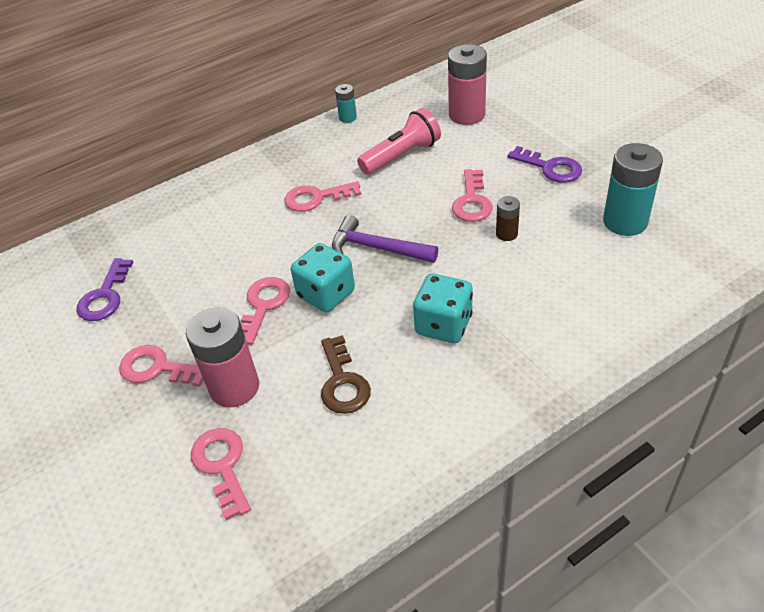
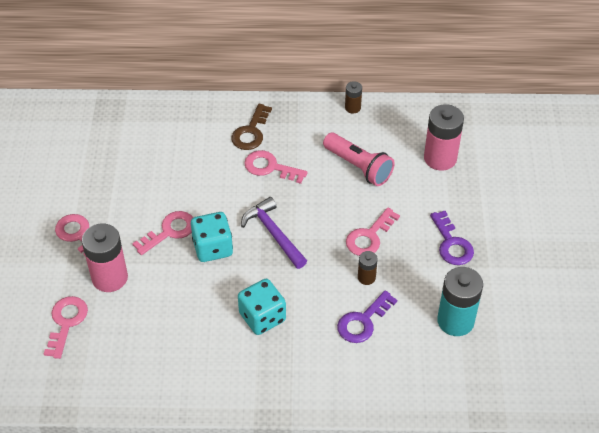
camera: 30 degrees right, 5 degrees up
(105, 296) = (85, 163): purple key -> purple key (363, 321)
(342, 382) = (171, 315): brown key -> brown key (251, 132)
(348, 118) = (352, 107): turquoise battery -> brown battery
(401, 156) = (358, 167): pink flashlight -> pink flashlight turned 45 degrees clockwise

